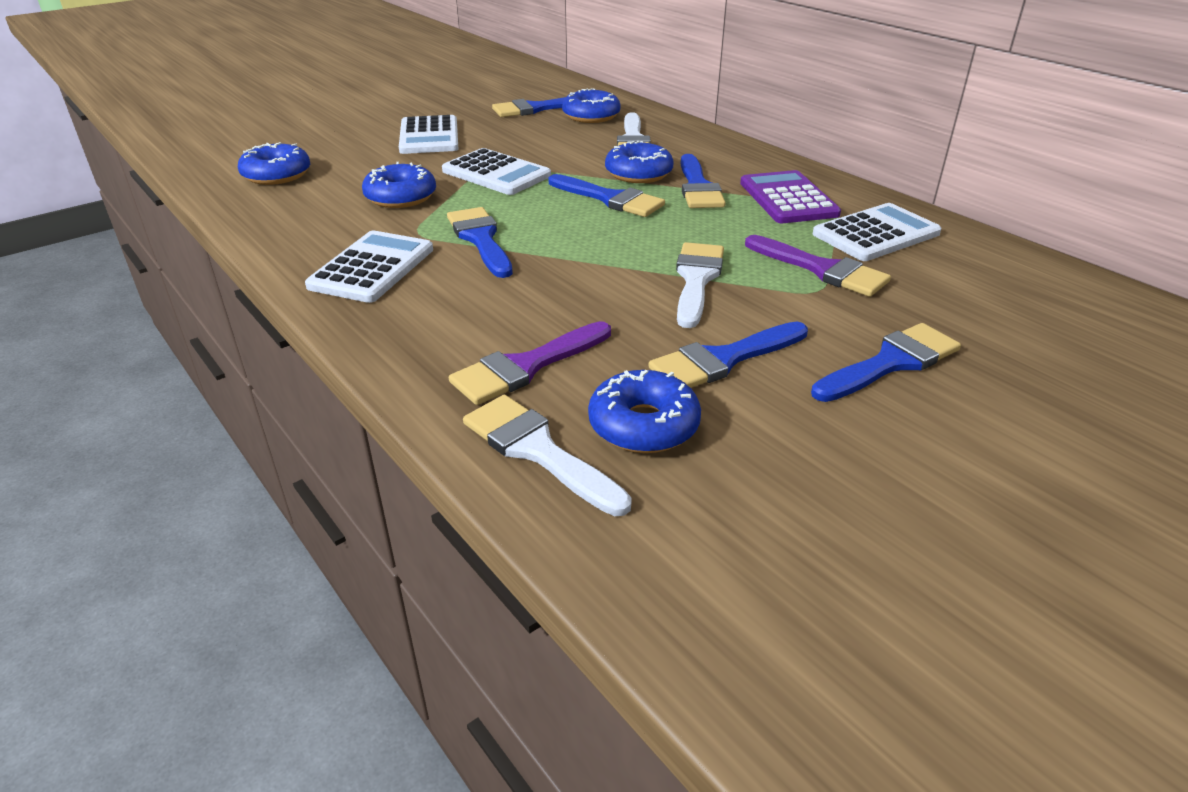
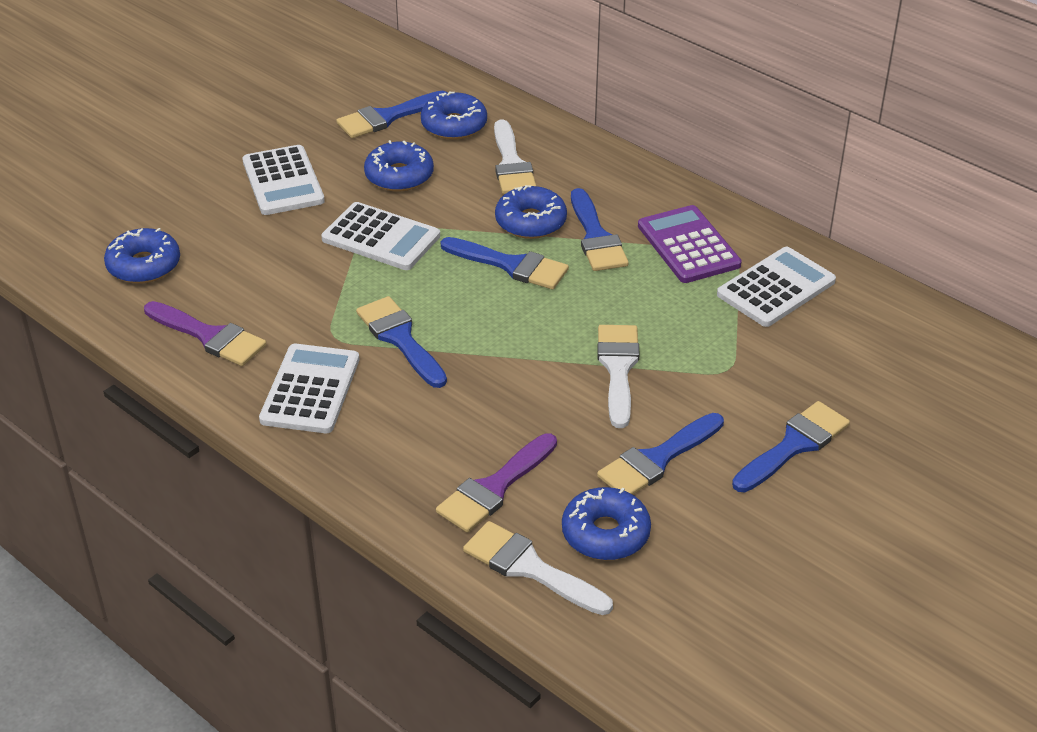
camera: 10 degrees left, 5 degrees up
(401, 197) = (294, 286): blue donut -> blue donut (399, 176)
(822, 269) = (729, 342): purple brush -> purple brush (210, 336)

